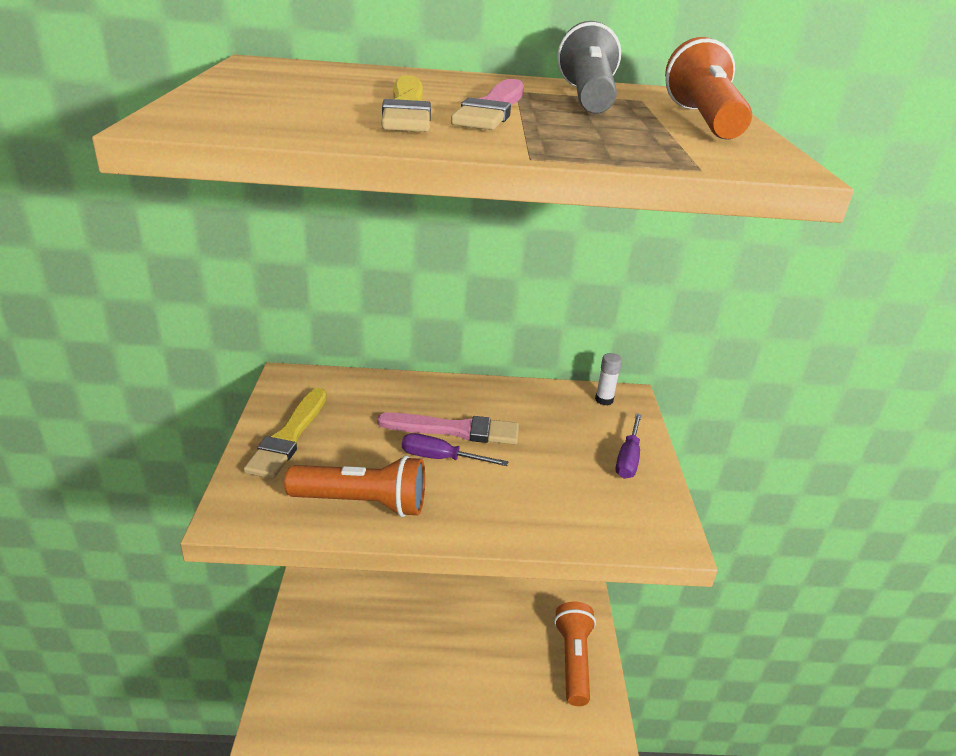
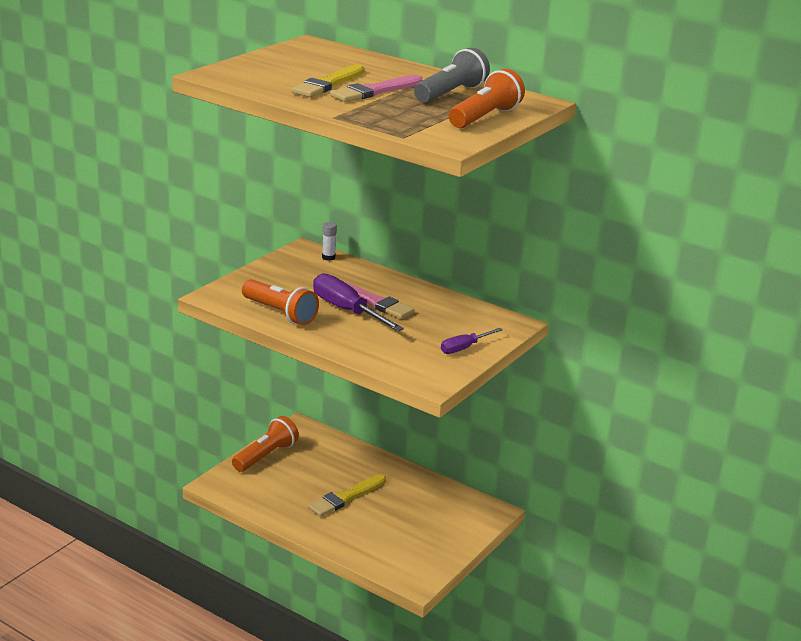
camera: 35 degrees right, 5 degrees down
(289, 436) = (273, 275): yellow brush -> yellow brush (345, 497)
(440, 458) = (347, 310): purple screwdriver -> purple screwdriver, size x1.72
(573, 660) = (442, 538): orange flashlight -> orange flashlight (266, 456)
(604, 400) = (496, 319): white glue stick -> white glue stick (328, 257)

